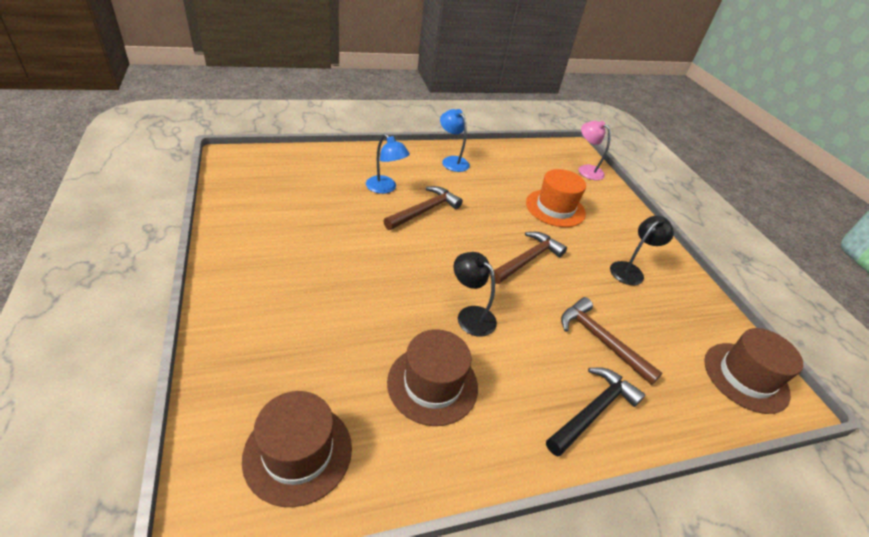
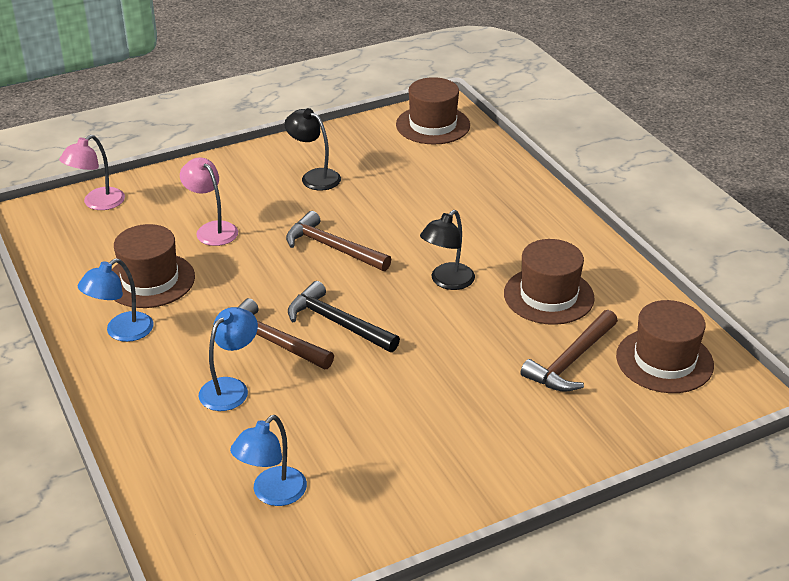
camera: 95 degrees left, 5 degrees down
(287, 187) = (272, 494): none -> blue lamp
(500, 177) = (150, 280): none -> brown hat
(555, 208) = (212, 229): orange hat -> pink lamp
(593, 411) = (520, 205): black hammer -> black hammer (337, 323)
(601, 340) = (434, 199): brown hammer -> brown hammer (571, 361)

